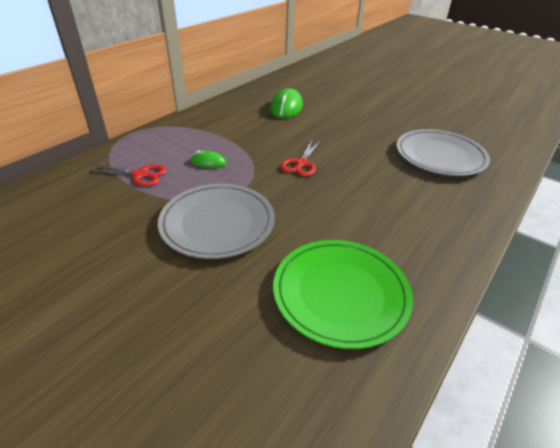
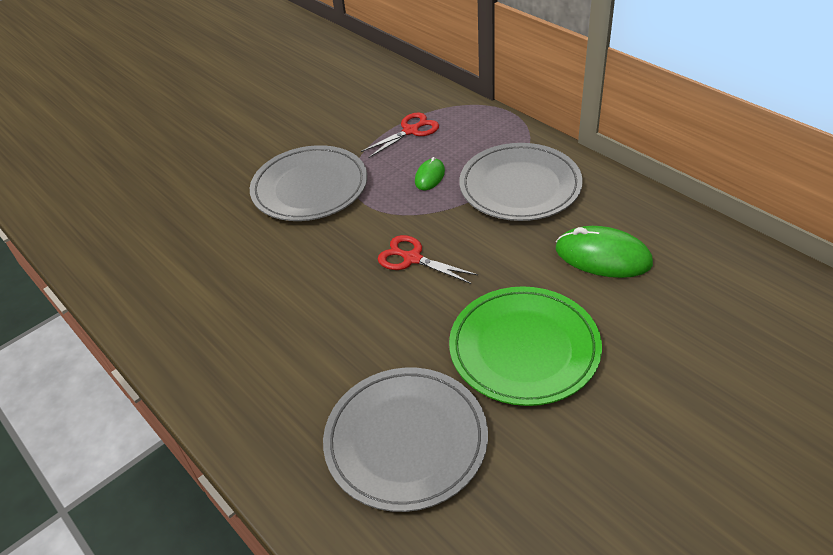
camera: 105 degrees right, 5 degrees up
(140, 175) = (411, 131): red scissors -> red scissors turned 150 degrees counterclockwise
(223, 129) = (520, 186): none -> grey plate
(340, 293) = (182, 264): green plate -> green plate (524, 349)

